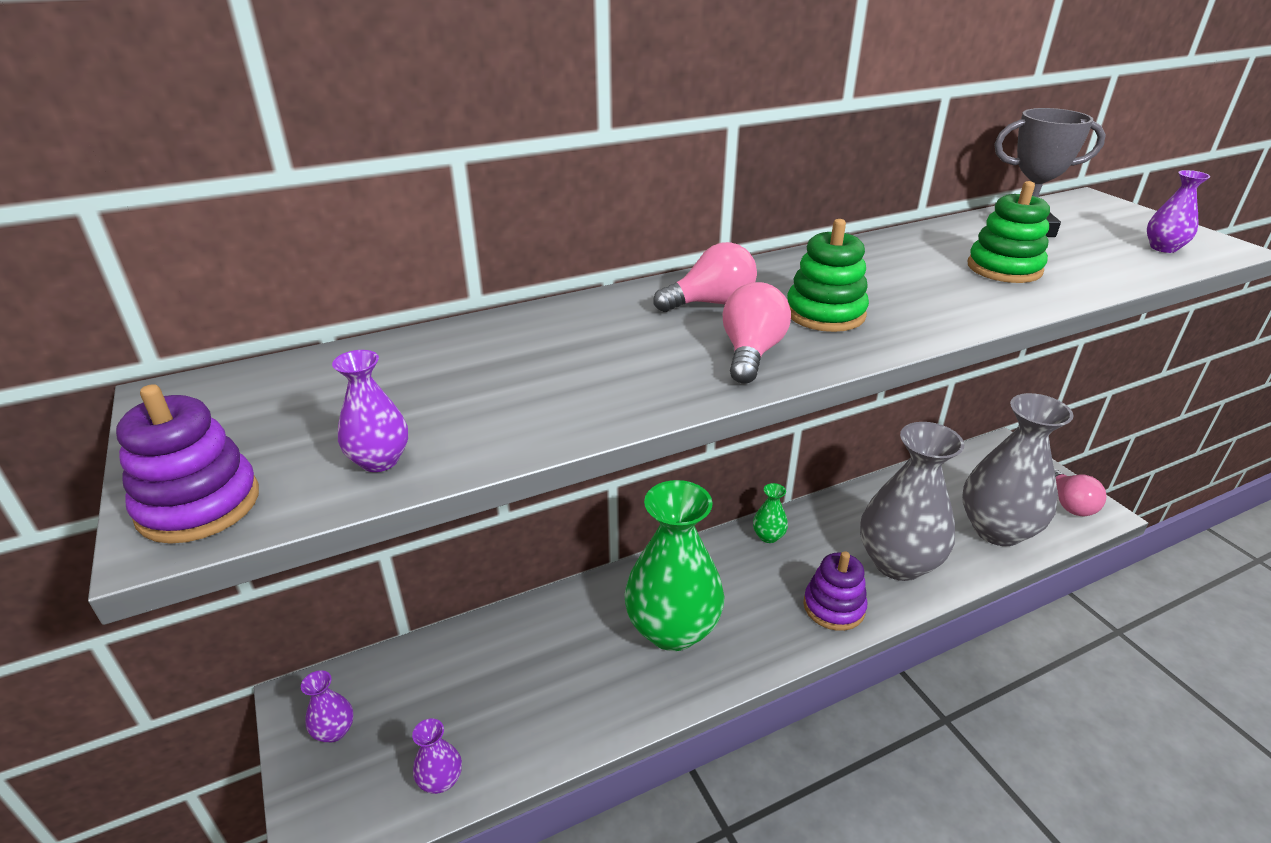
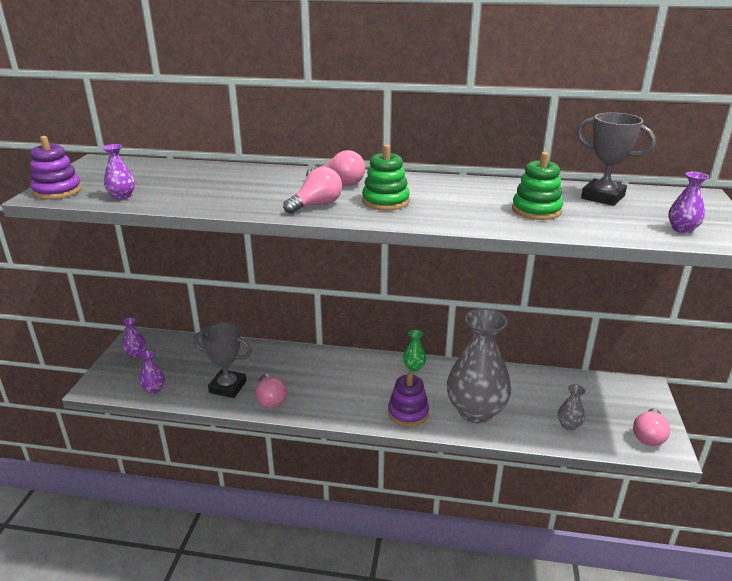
camera: 35 degrees right, 5 degrees down
(560, 704) = (228, 387): none -> grey trophy
(646, 688) = (271, 400): none -> pink light bulb
(672, 629) = (311, 383): green vase -> none
(997, 530) = (569, 425): grey vase -> grey vase, size x0.41

